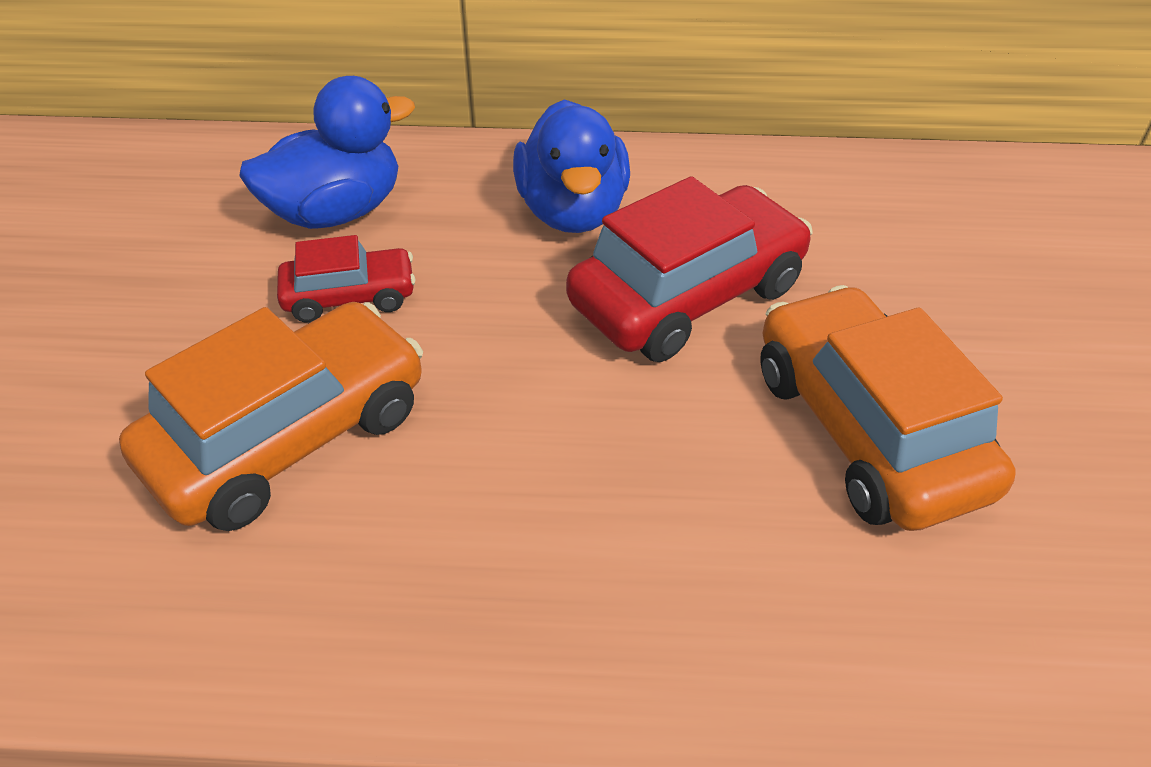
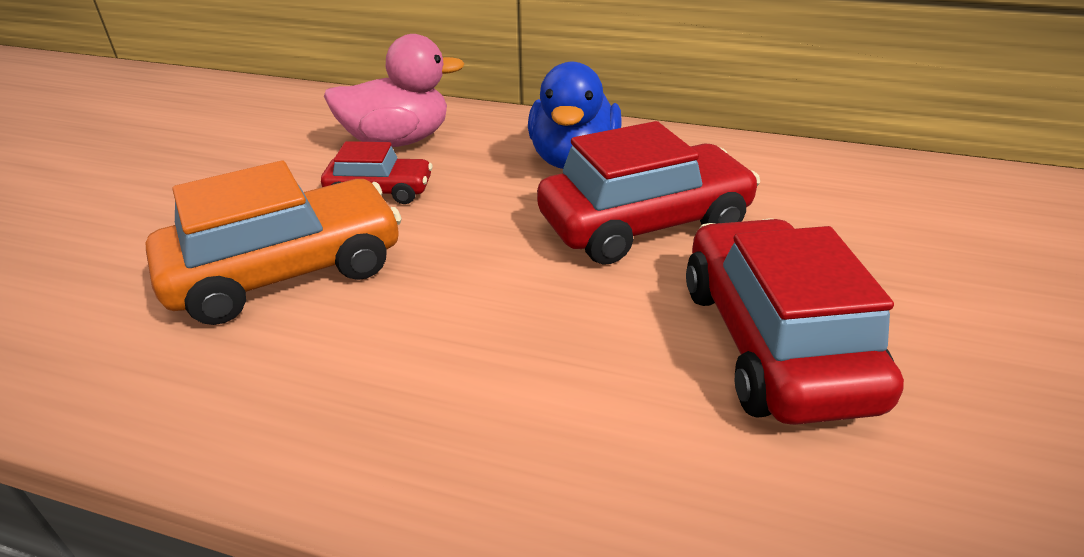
camera: 15 degrees right, 10 degrees down
(336, 212) = (398, 141): blue duck -> pink duck
(867, 430) = (773, 342): orange car -> red car

